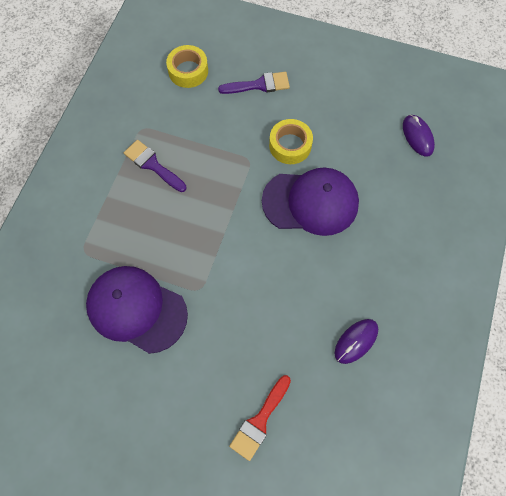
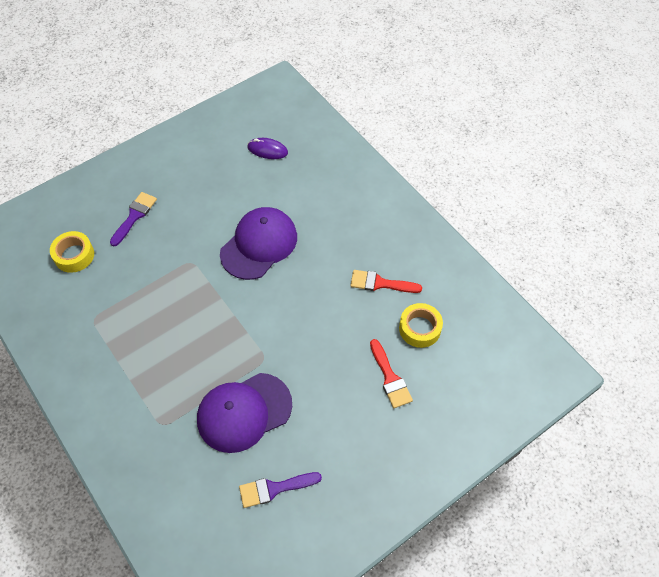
camera: 55 degrees left, 10 degrees down
(153, 165) = (133, 330): purple brush -> purple brush (274, 488)
(290, 145) = (203, 229): yellow tape -> yellow tape (420, 328)
(356, 341) = (380, 283): purple mouse -> red brush

